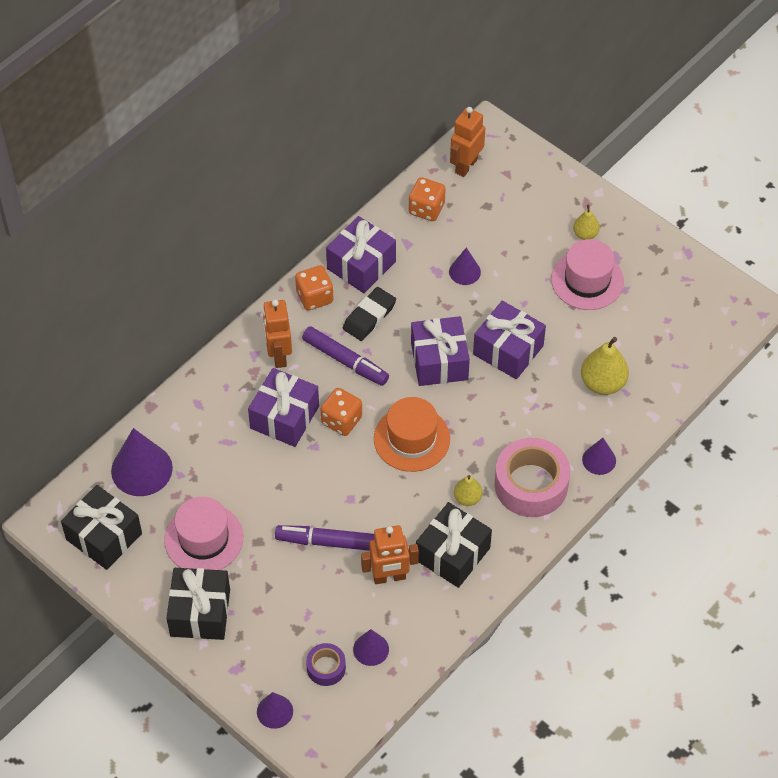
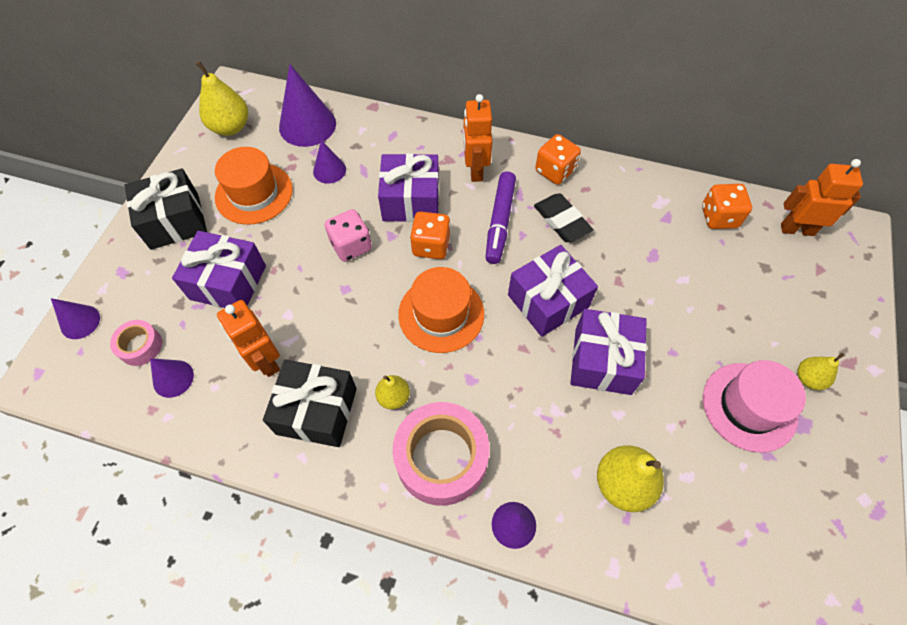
camera: 65 degrees right, 5 degrees up
(104, 536) = (230, 127): black gift -> yellow pear
(204, 539) = (254, 193): pink hat -> orange hat
(279, 355) = (475, 170): orange robot -> orange robot turned 60 degrees counterclockwise
(308, 480) = (351, 246): none -> pink dice
(326, 668) = (140, 346): purple tape -> pink tape
(328, 542) = (287, 290): purple marker -> none
(361, 265) = (615, 191): purple gift -> purple gift (228, 282)
(369, 316) = (562, 221): black eraser -> black eraser turned 45 degrees clockwise
(464, 272) = (670, 280): purple cone -> purple cone (329, 170)

